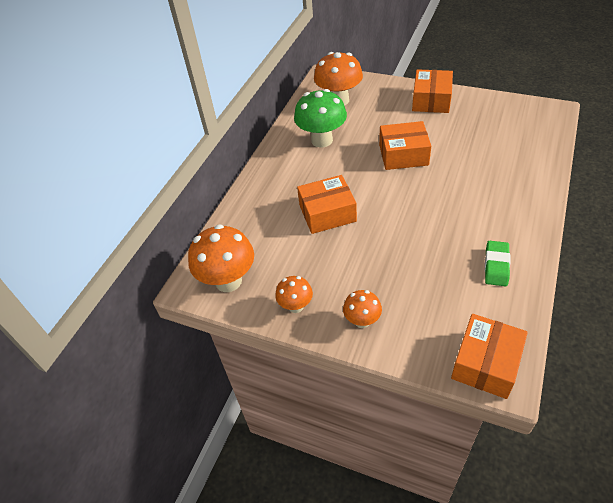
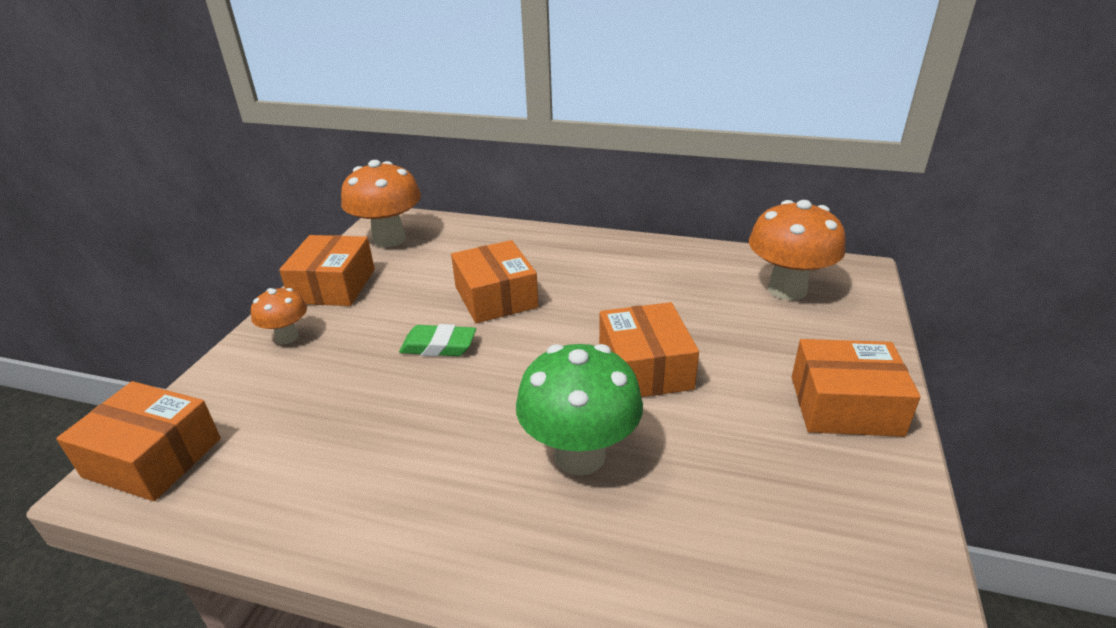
camera: 80 degrees right, 15 degrees down
(296, 306) = (333, 286): orange mushroom -> orange box
(322, 140) = (667, 281): green mushroom -> green mushroom (580, 455)
(496, 266) = (340, 484): green eraser -> green eraser (438, 346)

